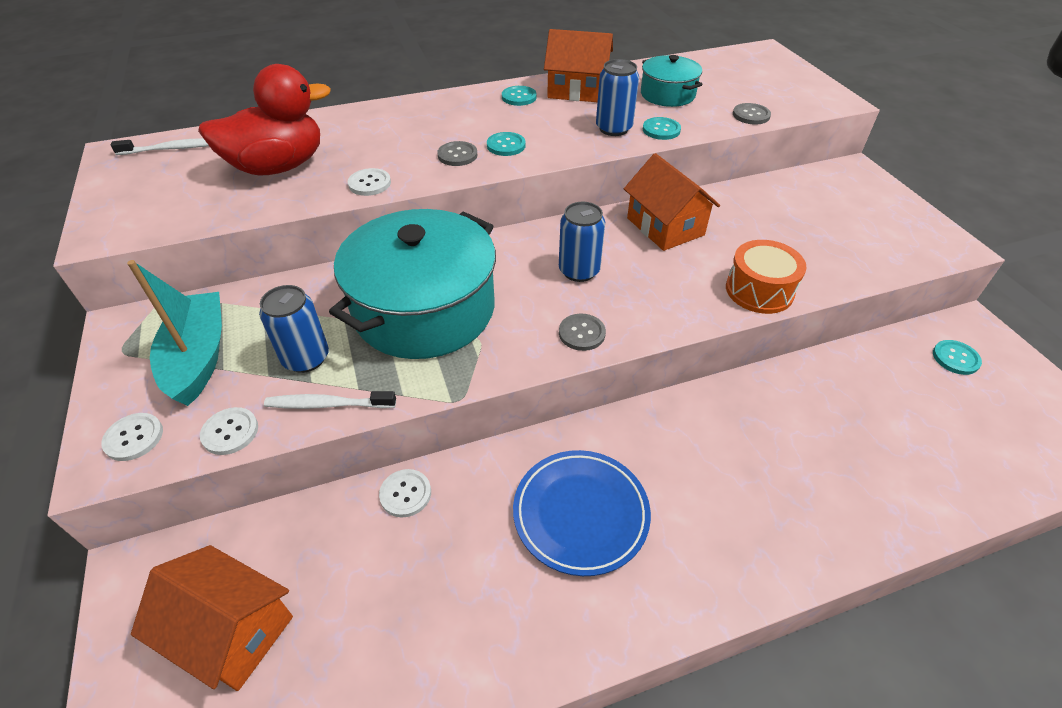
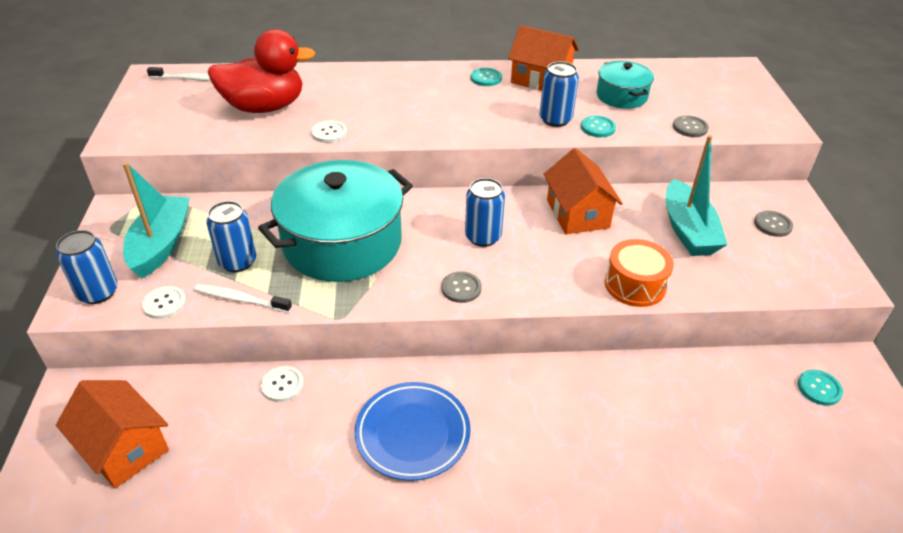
camera: 15 degrees right, 5 degrees down
(134, 438) = (98, 292): white button -> blue can
(457, 155) = (410, 121): grey button -> grey button (772, 225)
(506, 145) = (454, 119): turquoise button -> none
(781, 223) = (688, 230): none -> turquoise boat

